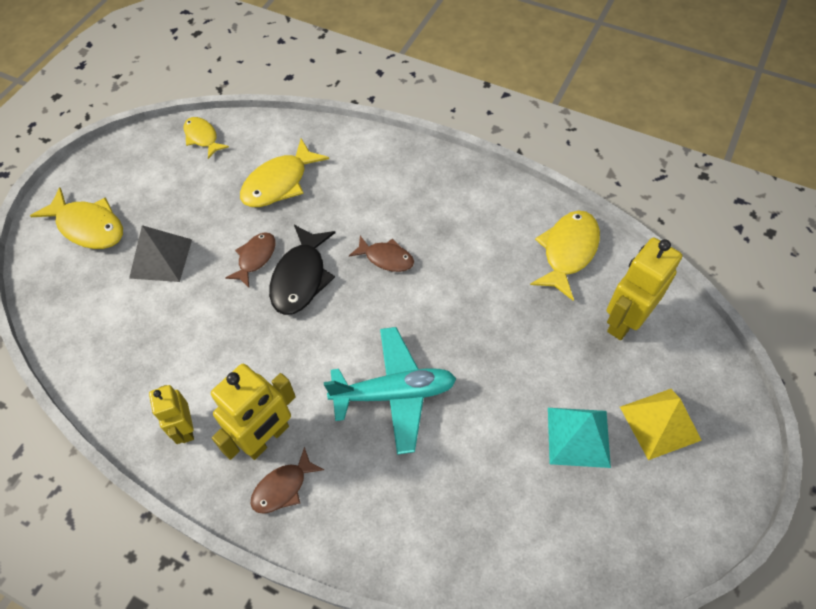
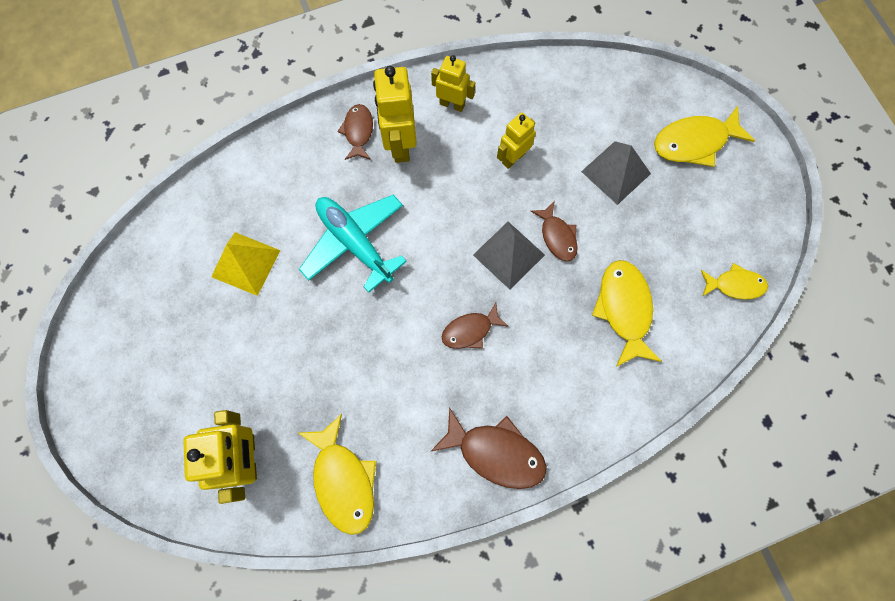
camera: 130 degrees right, 15 degrees up
(206, 337) = (513, 158): none -> yellow robot
(301, 278) = (508, 255): black fish -> grey pyramid
(394, 393) = (355, 243): turquoise plane -> turquoise plane turned 105 degrees clockwise
(454, 185) = (495, 452): none -> brown fish
(578, 437) = (209, 332): turquoise pyramid -> none
(660, 423) = (161, 396): yellow pyramid -> yellow pyramid (246, 263)

